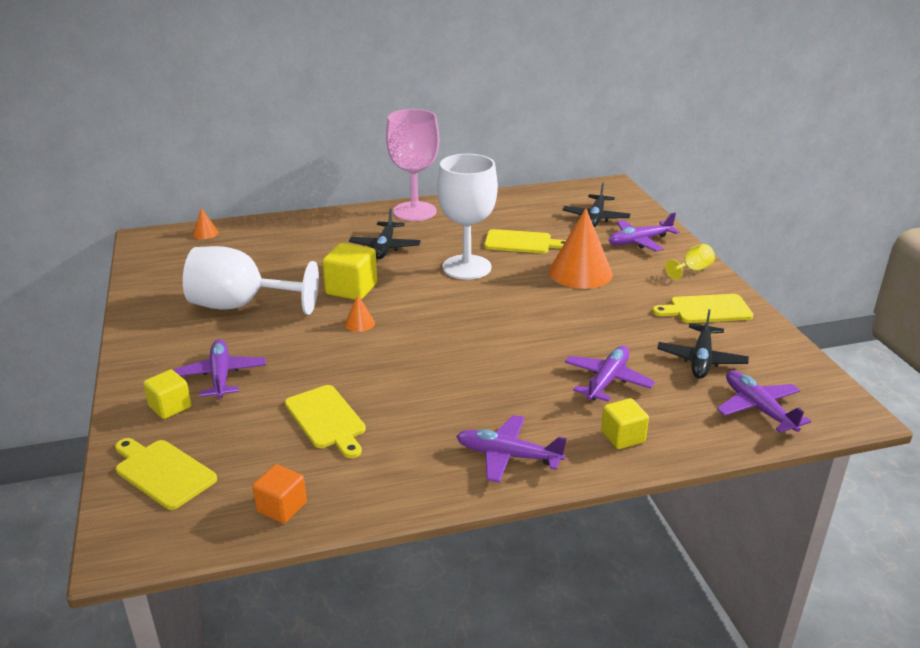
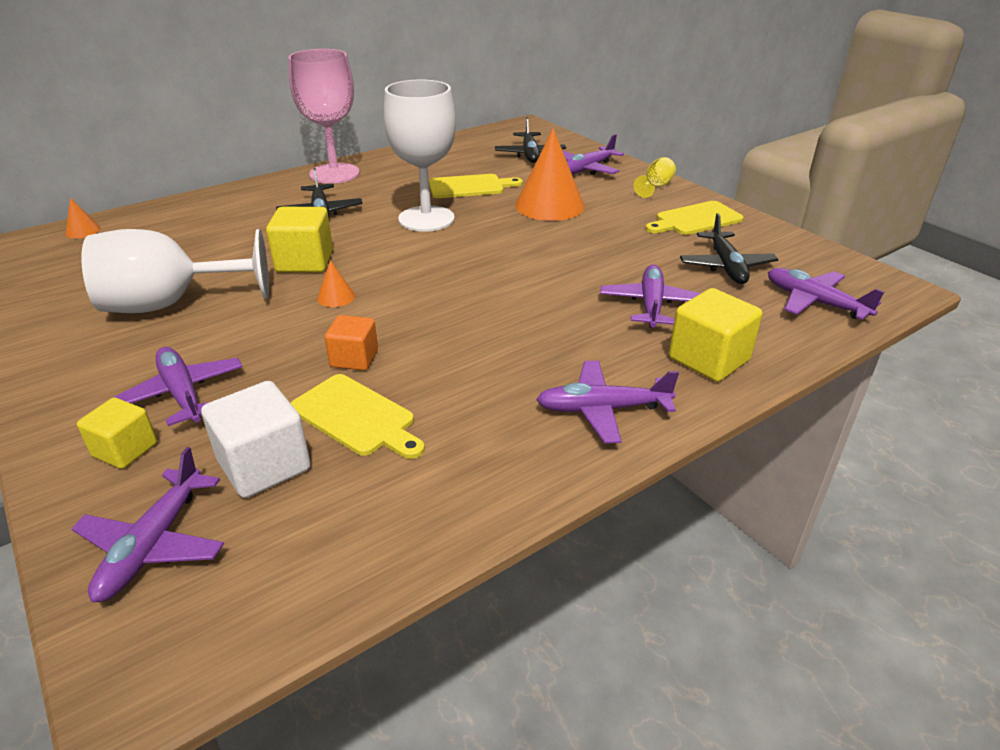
camera: 20 degrees left, 5 degrees up
(163, 472) = (153, 545): yellow cutting board -> purple plane
(250, 438) = (264, 465): none -> white cube
(282, 507) = (357, 548): orange cube -> orange cube (354, 359)
(622, 436) = (708, 359): yellow cube -> yellow cube, size x1.55

